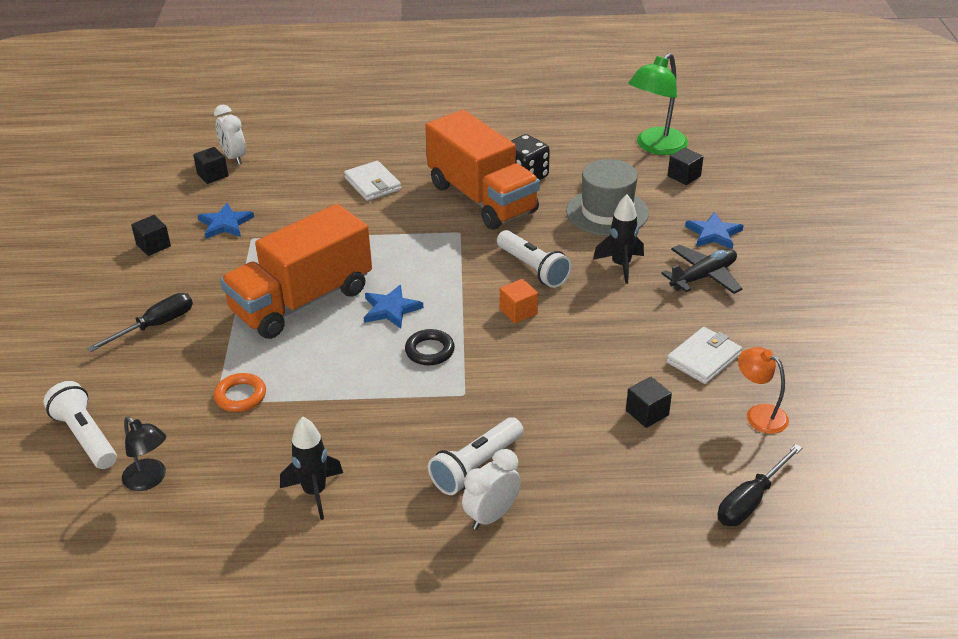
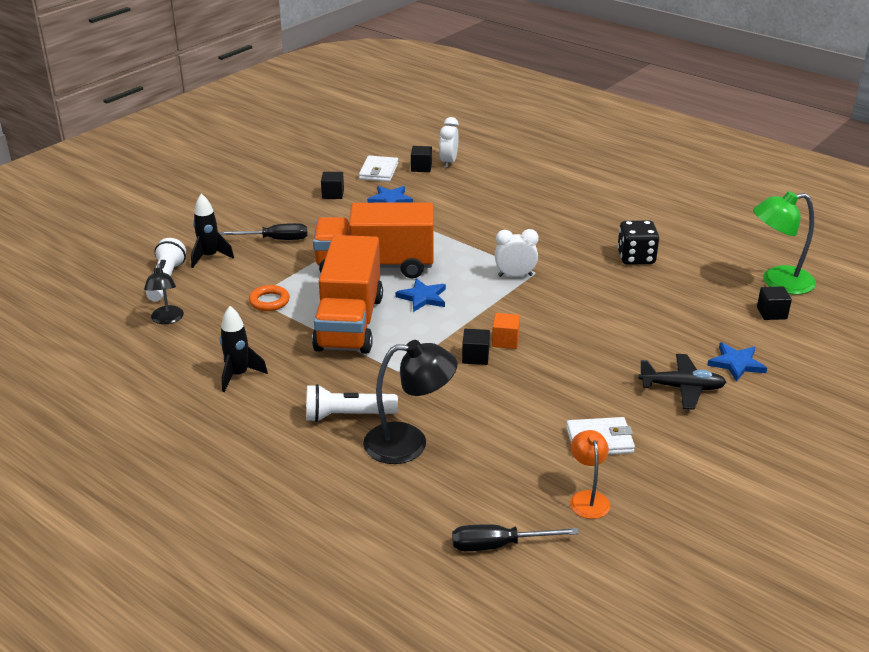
camera: 40 degrees right, 5 degrees down
(372, 184) = (517, 216): white wallet -> white wallet (378, 171)
(429, 351) = (413, 334): black ring -> none
(482, 198) = (582, 258): orange truck -> orange truck (349, 323)
(491, 516) = (317, 448): white clock -> white clock (515, 275)
(533, 268) = (555, 319): white flashlight -> none
(564, 457) = (409, 443): none -> black lamp
(607, 212) = (667, 309): grey hat -> none
(621, 265) = (625, 349): black rocket -> black rocket (210, 257)
(647, 413) = (505, 450): black cube -> black cube (475, 357)

